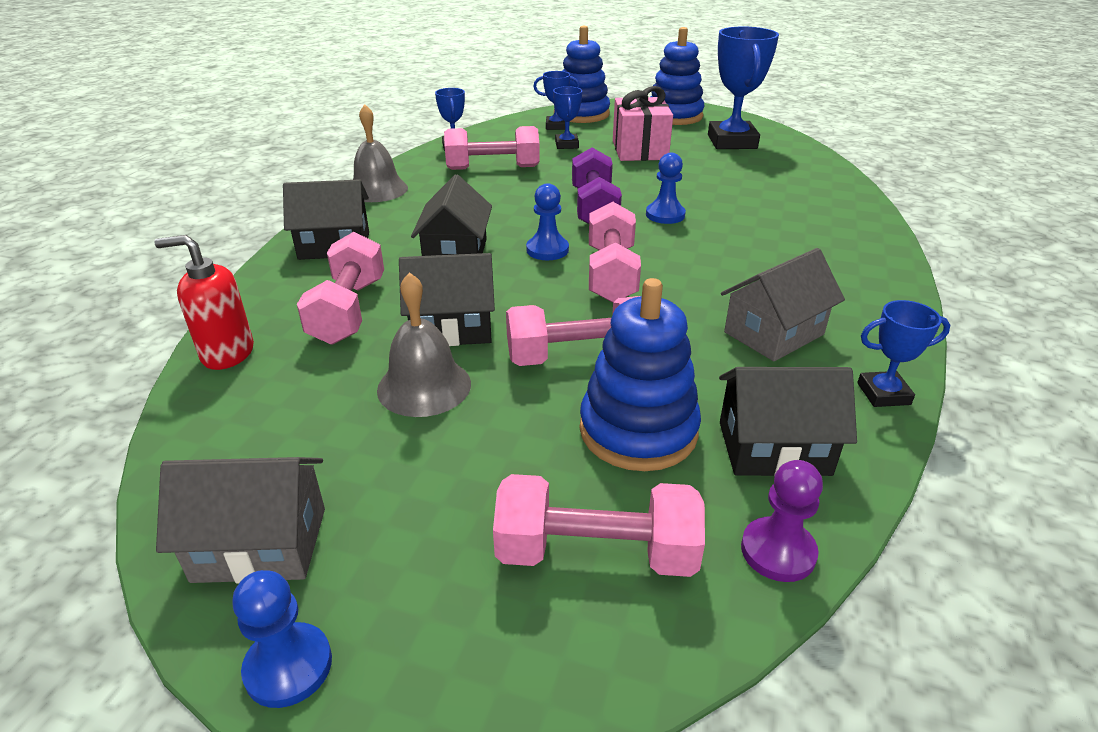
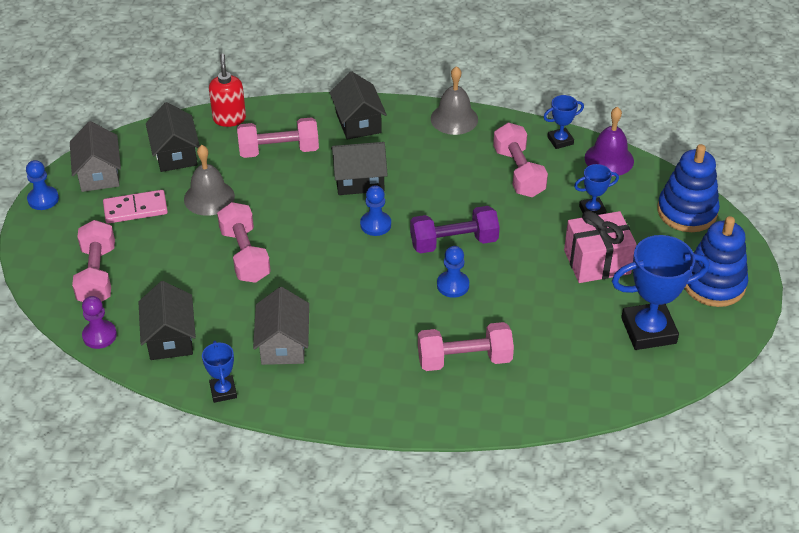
camera: 80 degrees right, 10 degrees up
(410, 484) = (135, 209): none -> pink domino
(452, 327) = (267, 197): black house -> black house (175, 154)
(495, 131) = (609, 159): none -> purple bell
(556, 126) = (641, 197): blue trophy -> none
(611, 274) = (347, 261): pink dumbbell -> pink dumbbell (464, 359)
(638, 430) = (180, 284): blue stacking toy -> none
(774, 333) = (283, 344): grey house -> grey house turned 45 degrees clockwise

